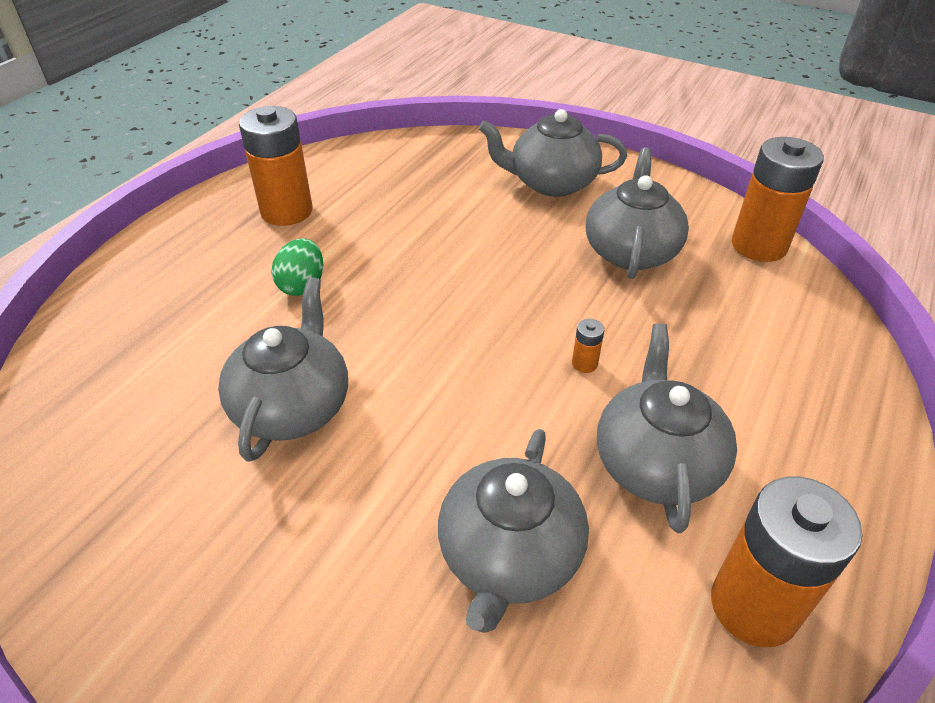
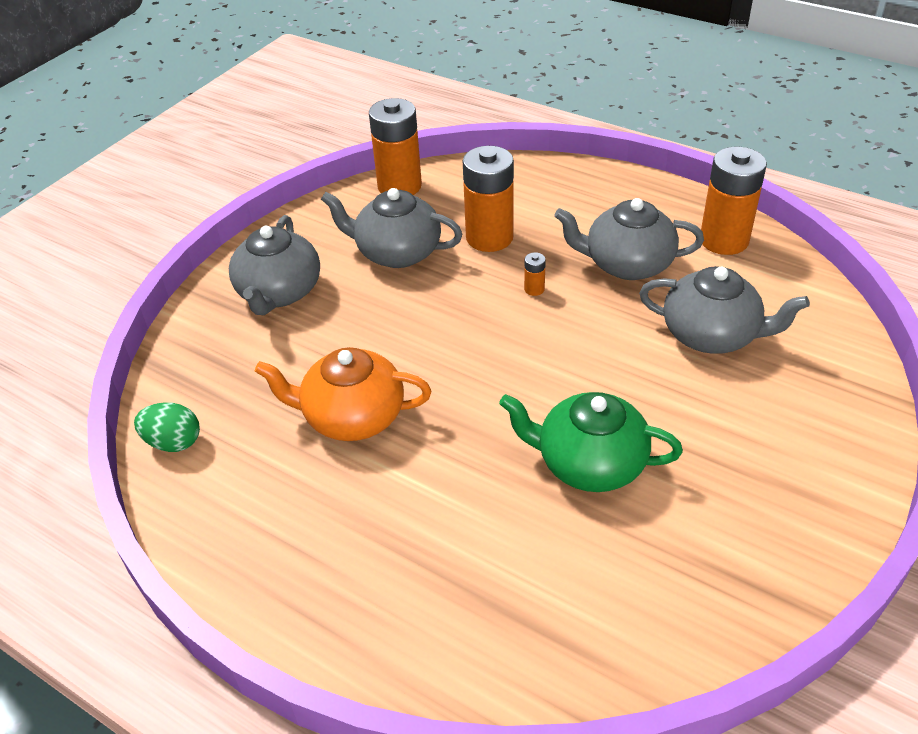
camera: 85 degrees left, 0 degrees up
(286, 211) = (282, 506): orange battery -> orange battery (489, 237)
(293, 406) = (589, 463): grey teapot -> green teapot
(302, 285) = (422, 476): green egg -> green egg (173, 442)
(382, 239) = (352, 417): none -> orange teapot

